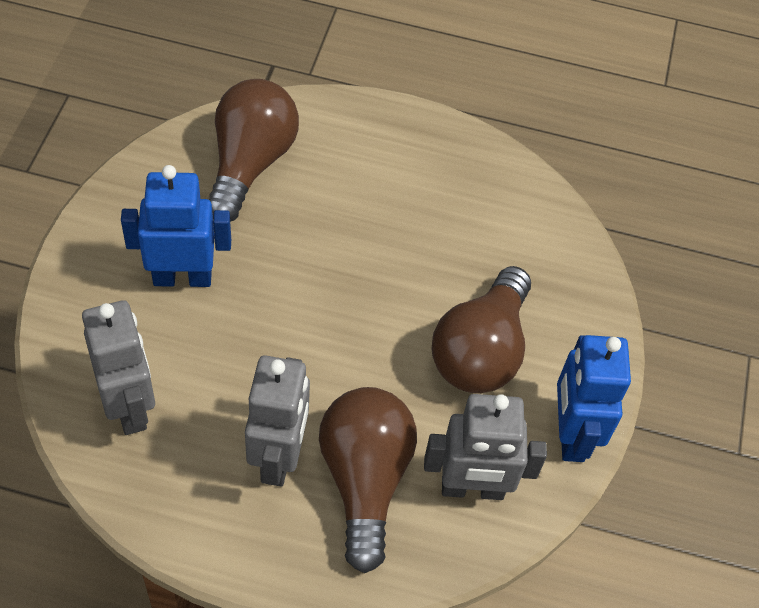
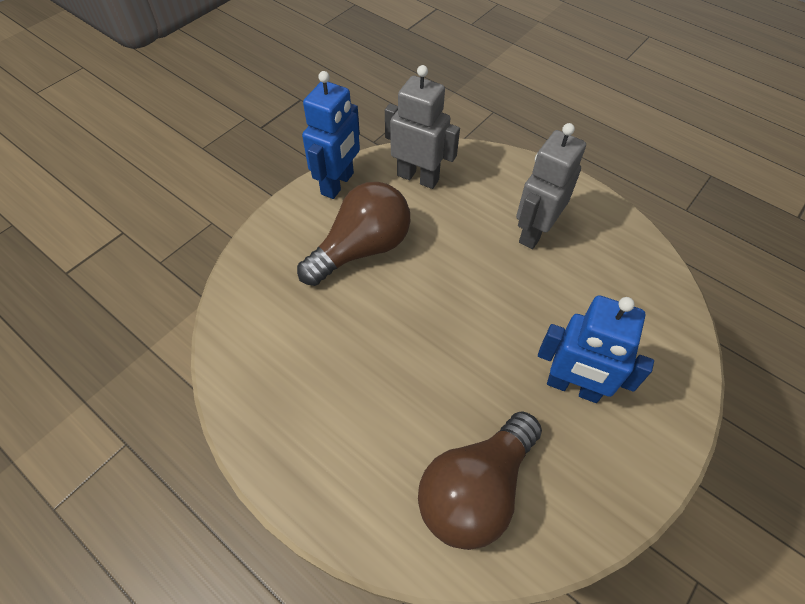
camera: 150 degrees left, 0 degrees up
(130, 406) = (634, 297): grey robot -> none
(365, 480) = (483, 202): brown light bulb -> none

